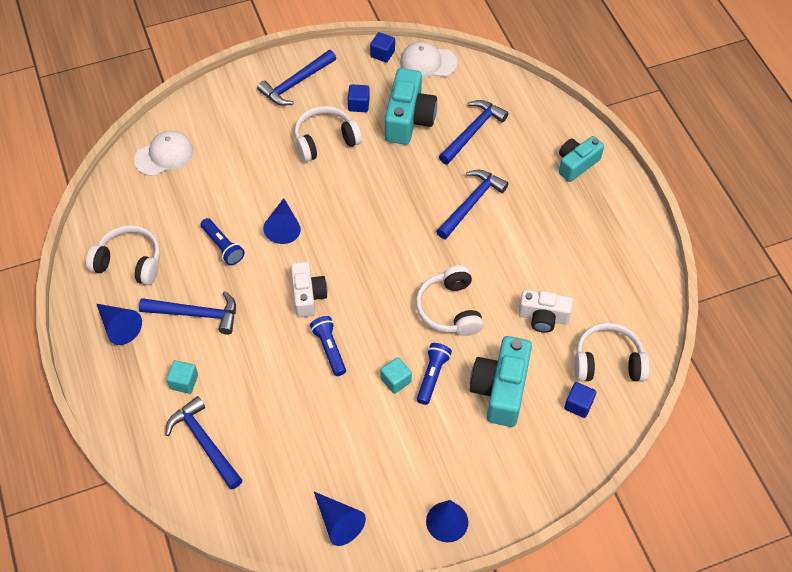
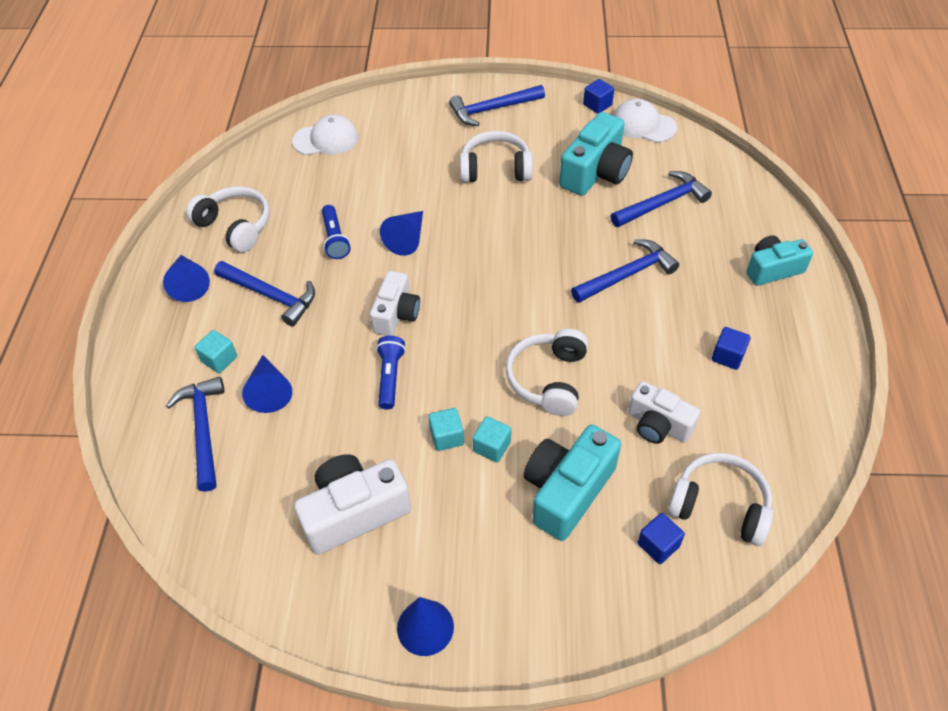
camera: 25 degrees right, 5 degrees down
(338, 522) = (297, 576): blue cone -> blue cone (269, 391)
(356, 461) = (354, 512): none -> white camera
(358, 105) = (548, 145): blue cube -> blue cube (728, 356)
(432, 376) = (492, 447): blue flashlight -> turquoise cube

